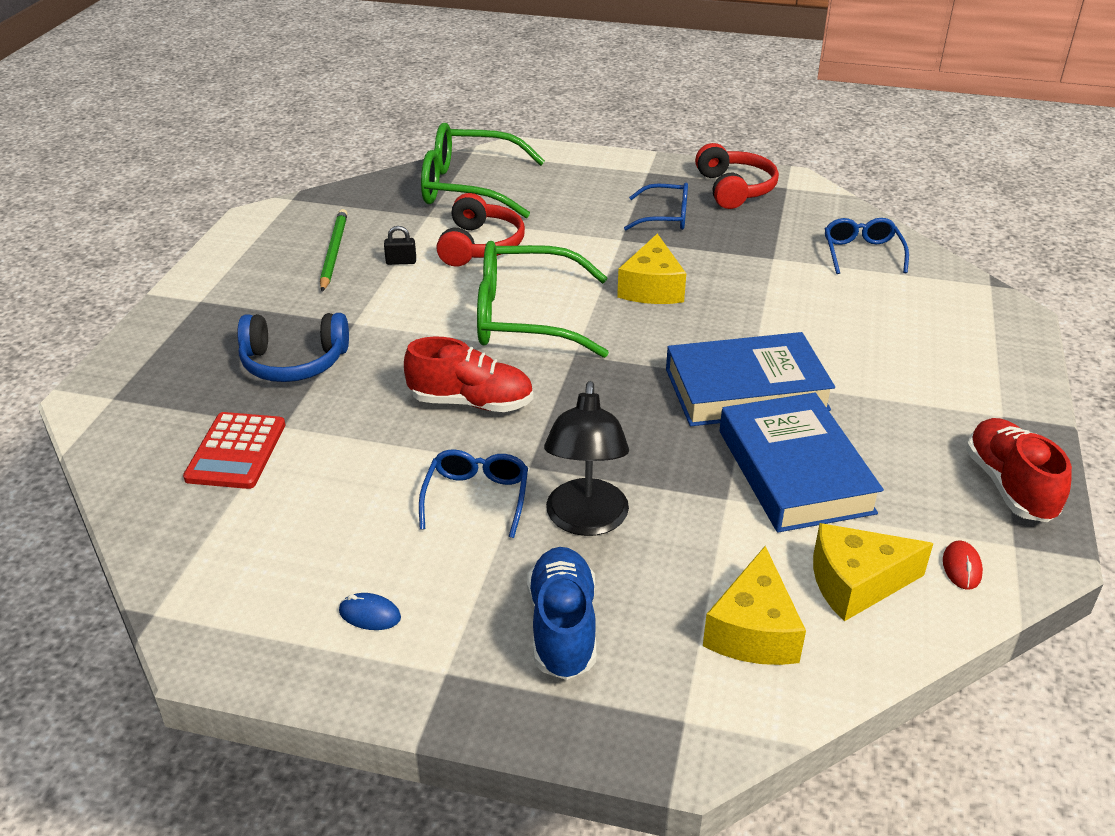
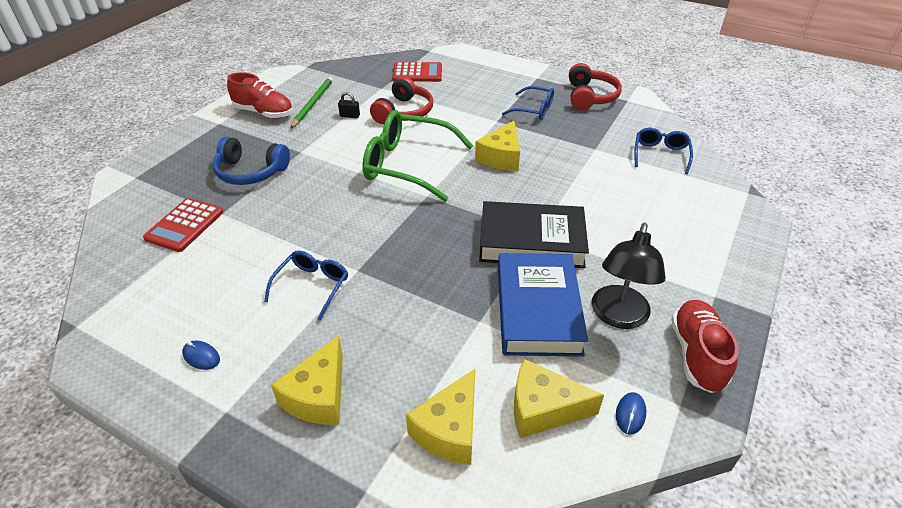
camera: 15 degrees right, 5 degrees up
(470, 187) = (417, 73): green glasses -> red calculator
(471, 402) = (344, 218): red shoe -> red shoe (264, 113)
(562, 628) = (318, 396): blue shoe -> yellow cheese
(586, 521) = (374, 318): black lamp -> black lamp (618, 317)
(746, 389) = (531, 241): blue book -> black book
(961, 567) = (630, 414): red mouse -> blue mouse

